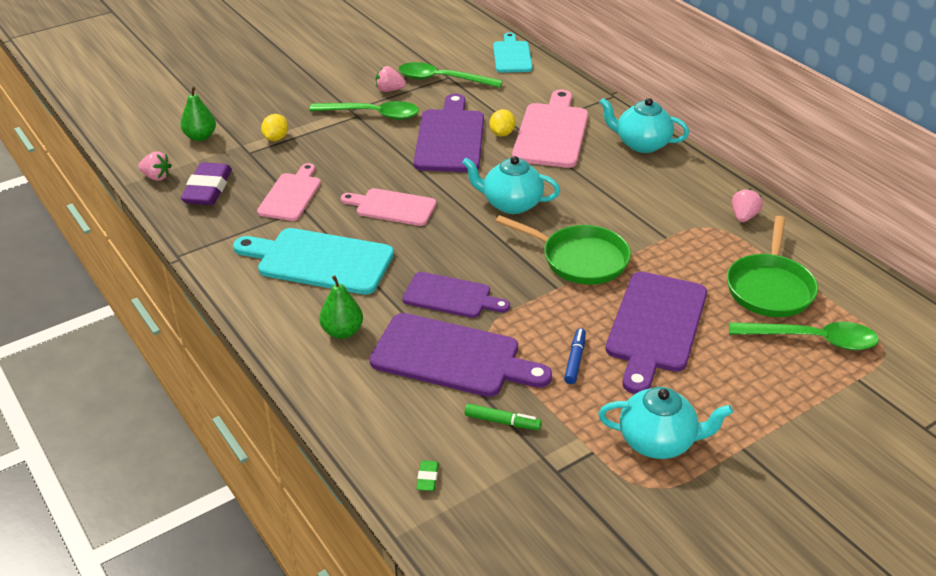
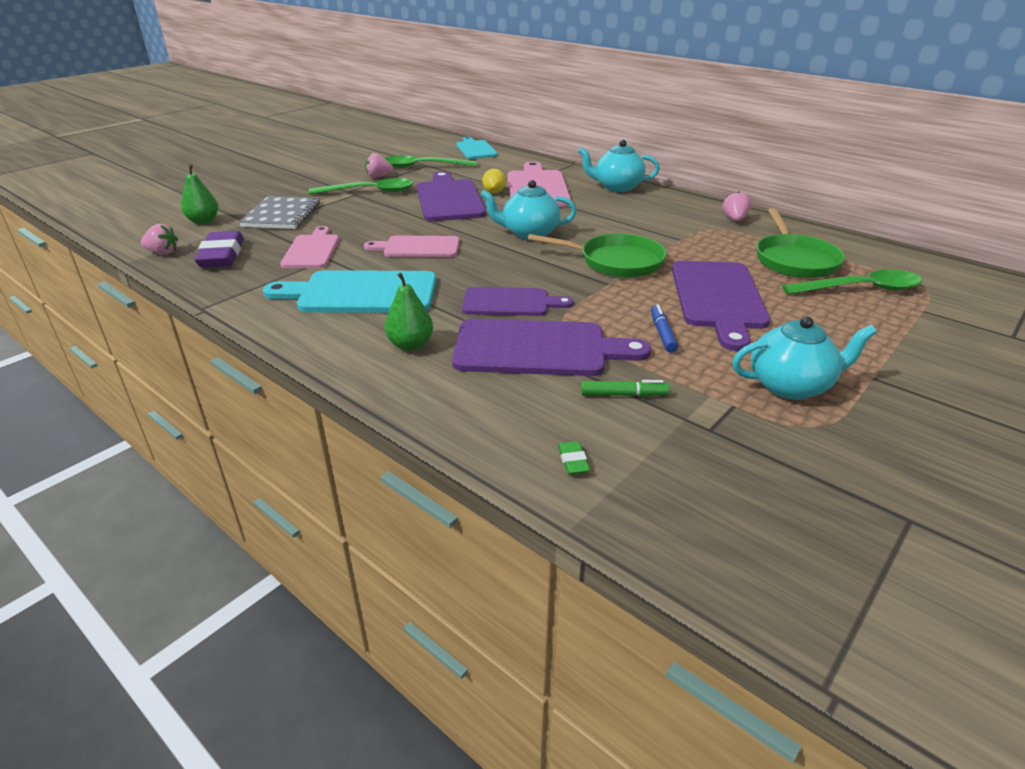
camera: 15 degrees left, 5 degrees down
(276, 138) = (282, 215): yellow lemon -> grey notebook

